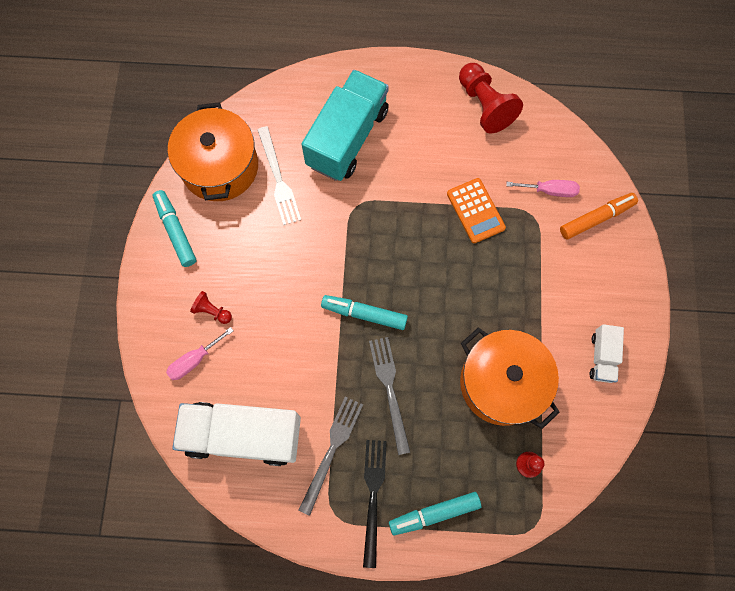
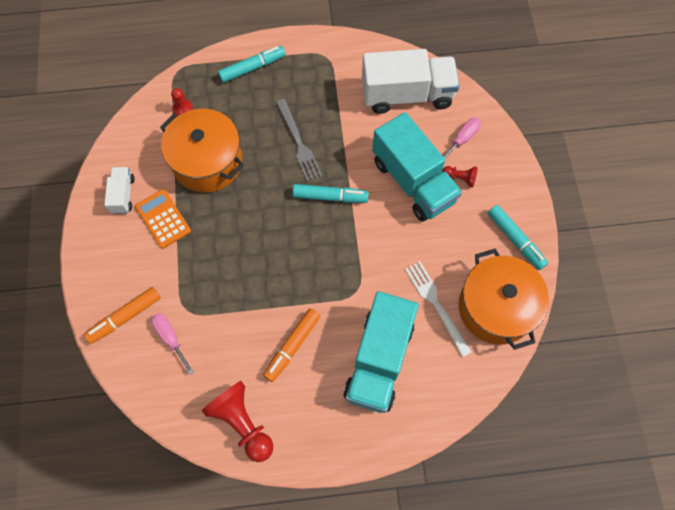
camera: 170 degrees right, 5 degrees down
(266, 317) = (413, 181): none -> turquoise truck
(331, 451) = (336, 95): grey fork -> none
(373, 497) = (299, 71): black fork -> none
(429, 163) = (292, 346): none -> orange marker
(475, 211) = (242, 305): orange calculator -> orange calculator (163, 219)
(550, 191) = (170, 338): pink screwdriver -> pink screwdriver turned 60 degrees clockwise

